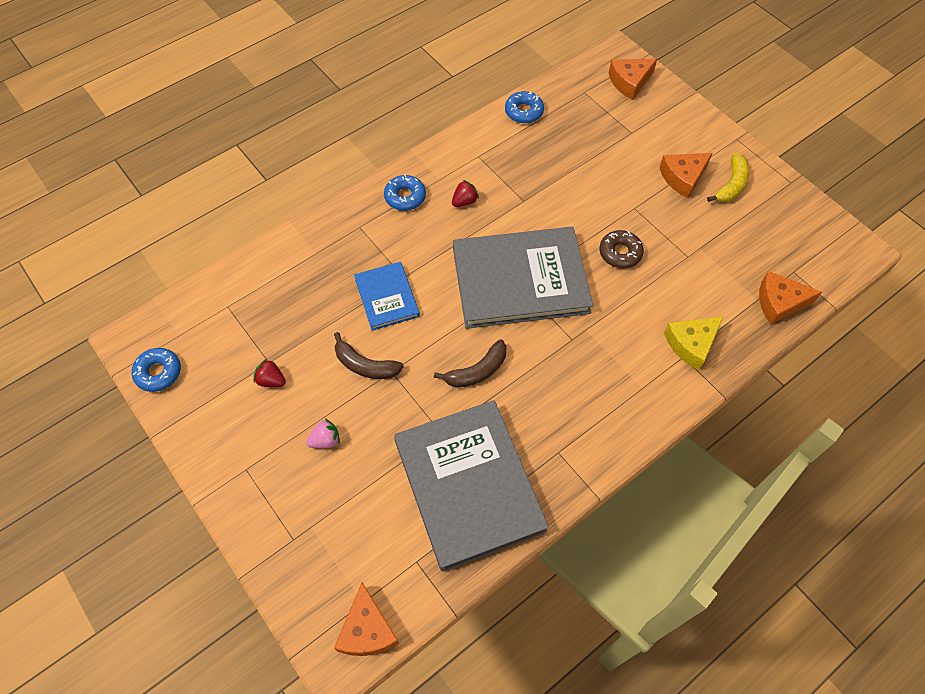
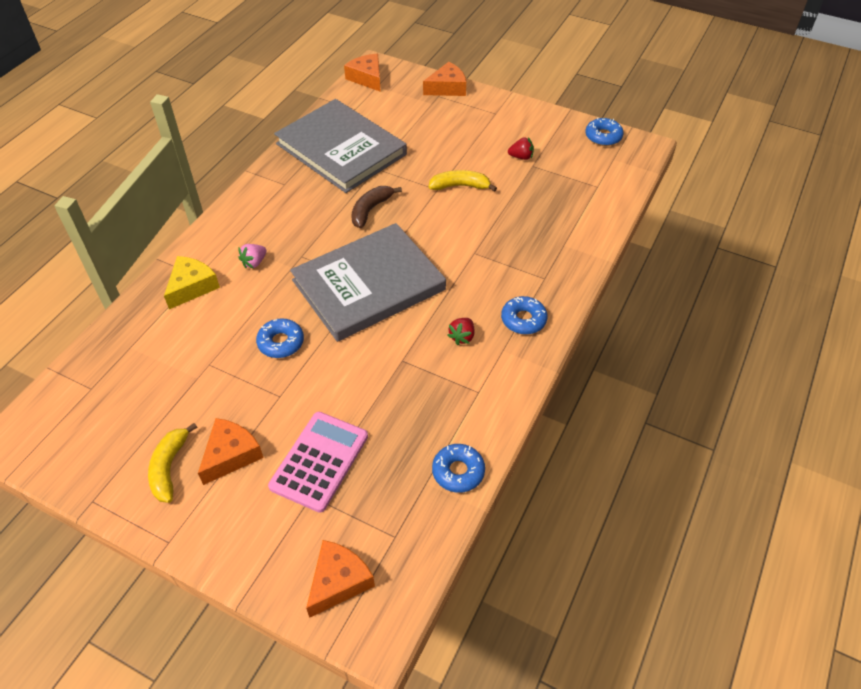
camera: 155 degrees right, 10 degrees down
(325, 440) = (455, 140): pink strawberry -> pink strawberry (254, 262)
(365, 365) = (460, 186): brown banana -> yellow banana
(387, 297) = (477, 233): blue book -> none
(618, 151) = (319, 461): none -> pink calculator
(620, 253) = (281, 342): brown donut -> blue donut
(779, 302) = (107, 351): orange cheese -> orange cheese (447, 88)

